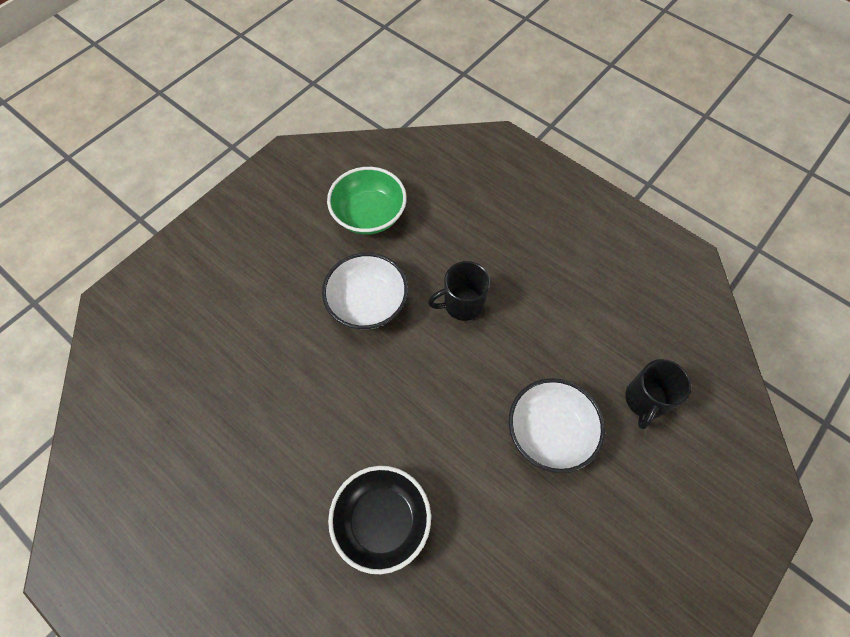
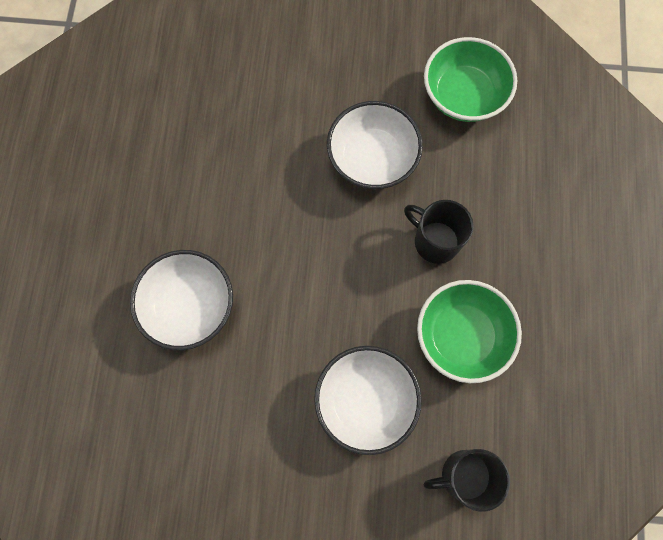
camera: 55 degrees right, 10 degrees up
(382, 521) = (189, 306): black bowl -> white bowl
(543, 333) = (461, 336): none -> green bowl

